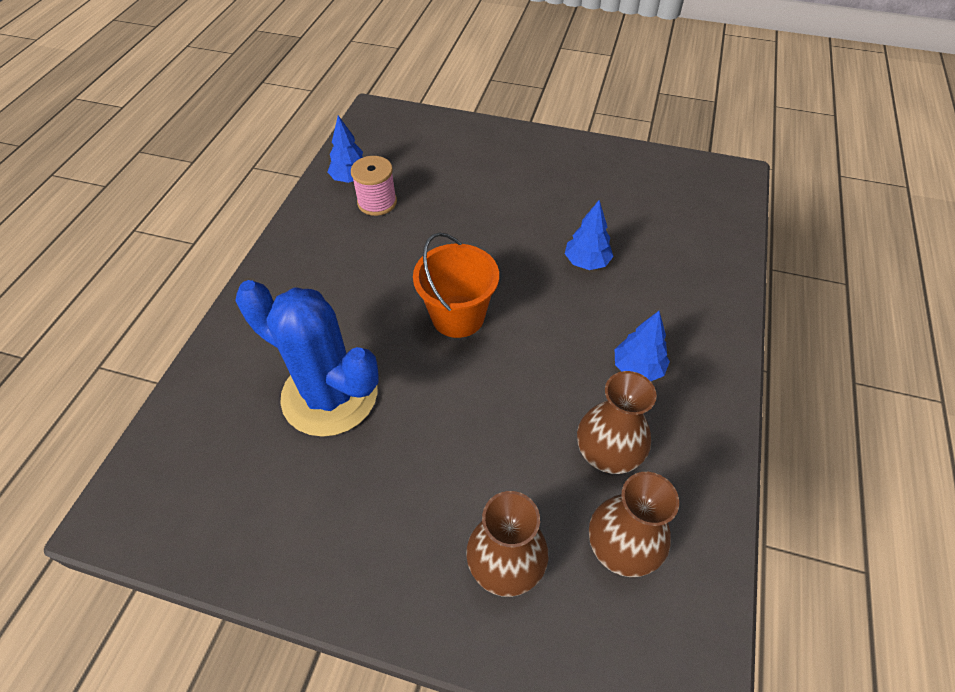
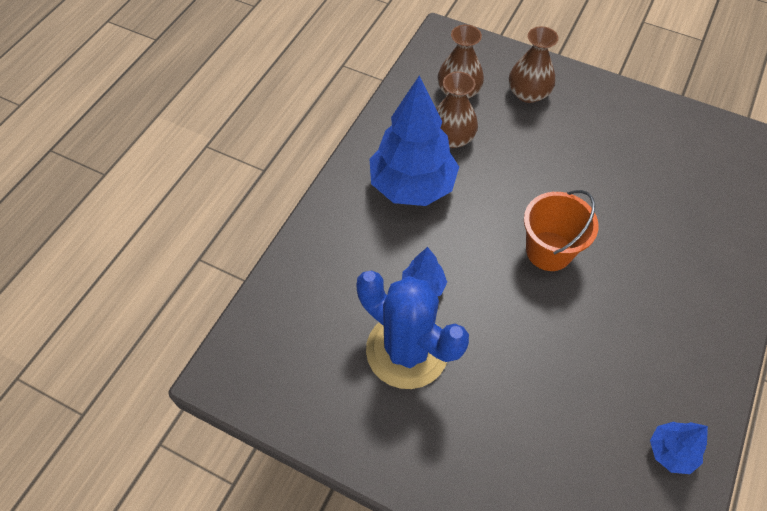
camera: 170 degrees left, 5 degrees up
(330, 395) = (649, 202): blue cactus -> blue cactus (407, 350)
(377, 202) = (634, 405): pink spool -> none
(637, 368) = (412, 186): blue tree -> blue tree, size x2.11

